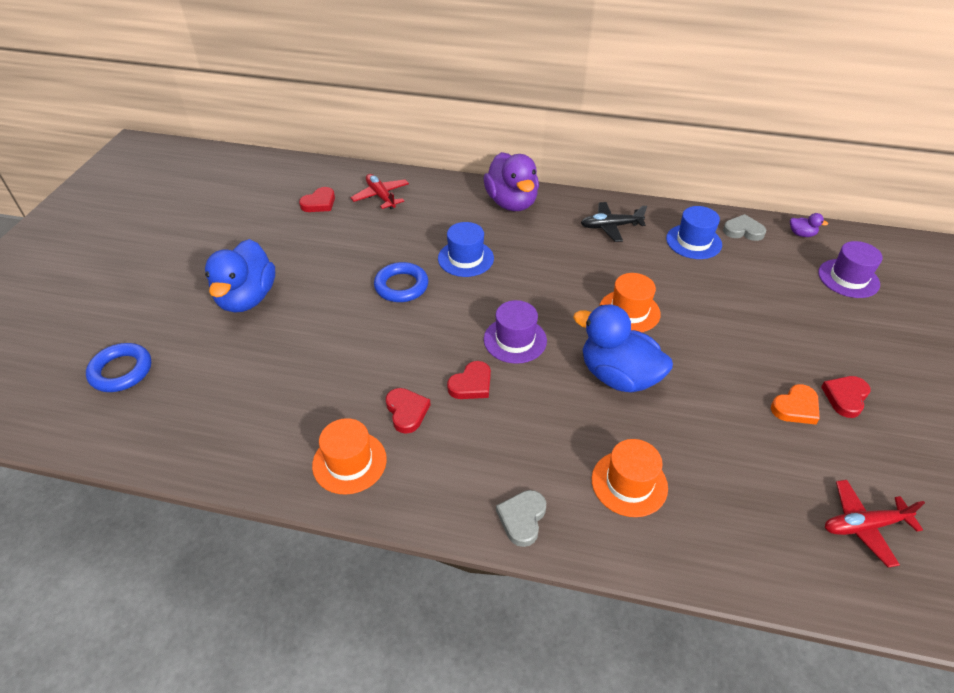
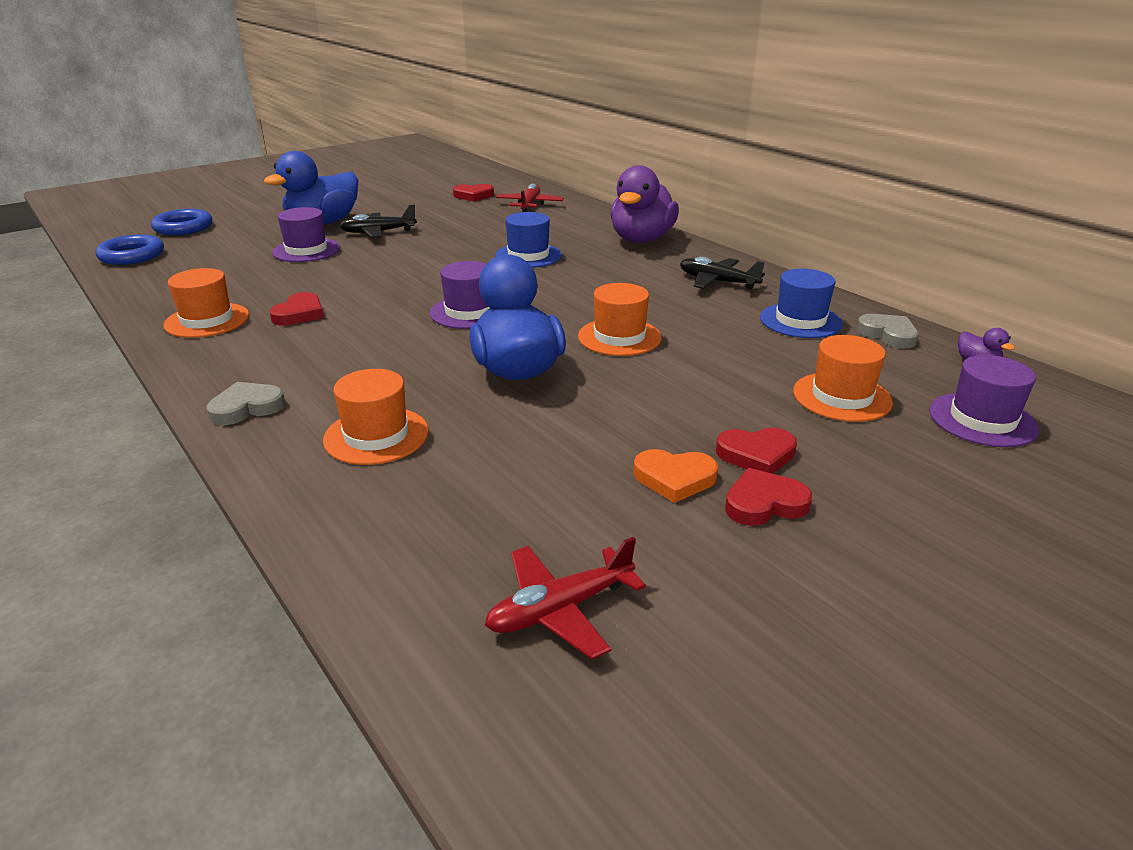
camera: 40 degrees right, 15 degrees down
(291, 339) = (306, 250): none -> purple hat
(314, 287) = (378, 232): none -> black plane
(401, 286) = (442, 252): blue ring -> blue ring (132, 255)
(471, 384) = (378, 320): red heart -> red heart (756, 455)
(783, 297) = (841, 397): none -> orange hat
(863, 526) = (560, 609): red plane -> red plane turned 60 degrees counterclockwise

